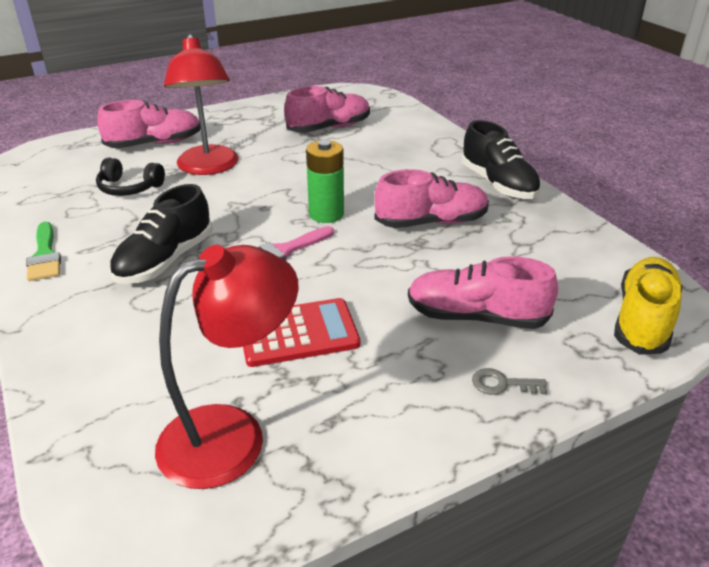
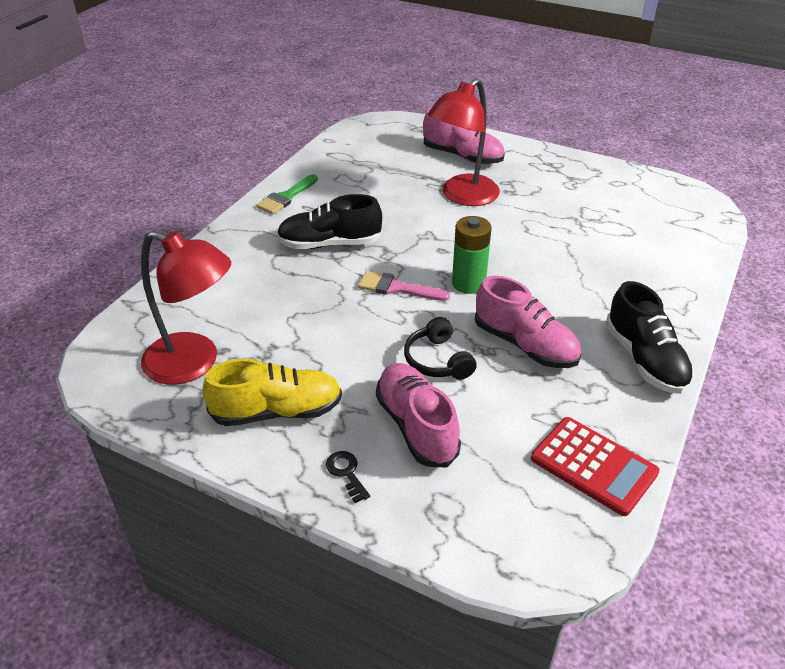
camera: 55 degrees right, 5 degrees up
(129, 188) = (394, 181): black headphones -> black headphones (437, 360)
(298, 333) = (310, 342): red calculator -> red calculator (593, 466)
(329, 128) = (606, 218): pink shoe -> none
(498, 184) = (644, 359): black shoe -> black shoe turned 45 degrees counterclockwise
(502, 384) = (346, 473): grey key -> black key
(643, 320) = (518, 539): yellow shoe -> yellow shoe (277, 411)

